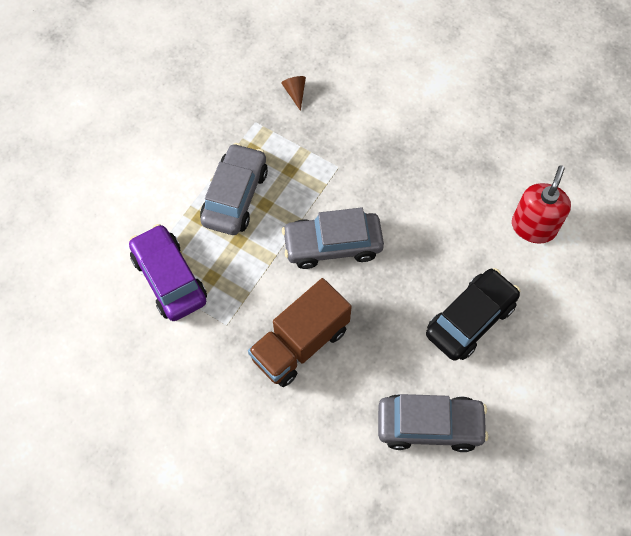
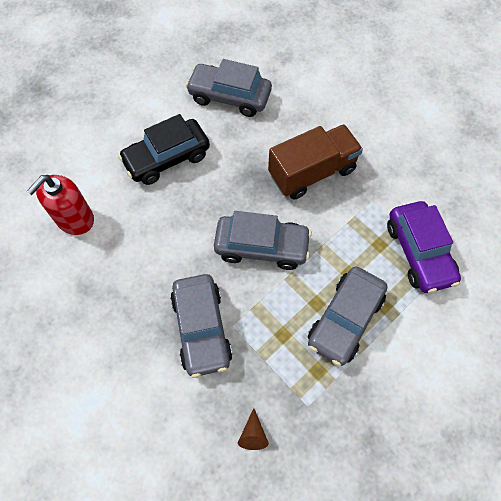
camera: 165 degrees left, 0 degrees up
(365, 158) = (202, 328): none -> grey car

